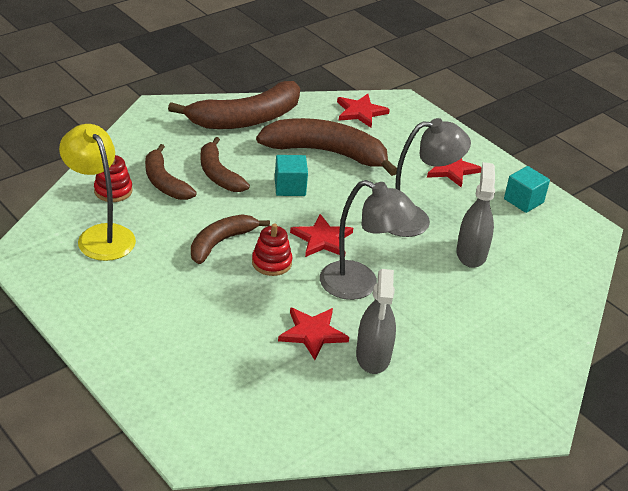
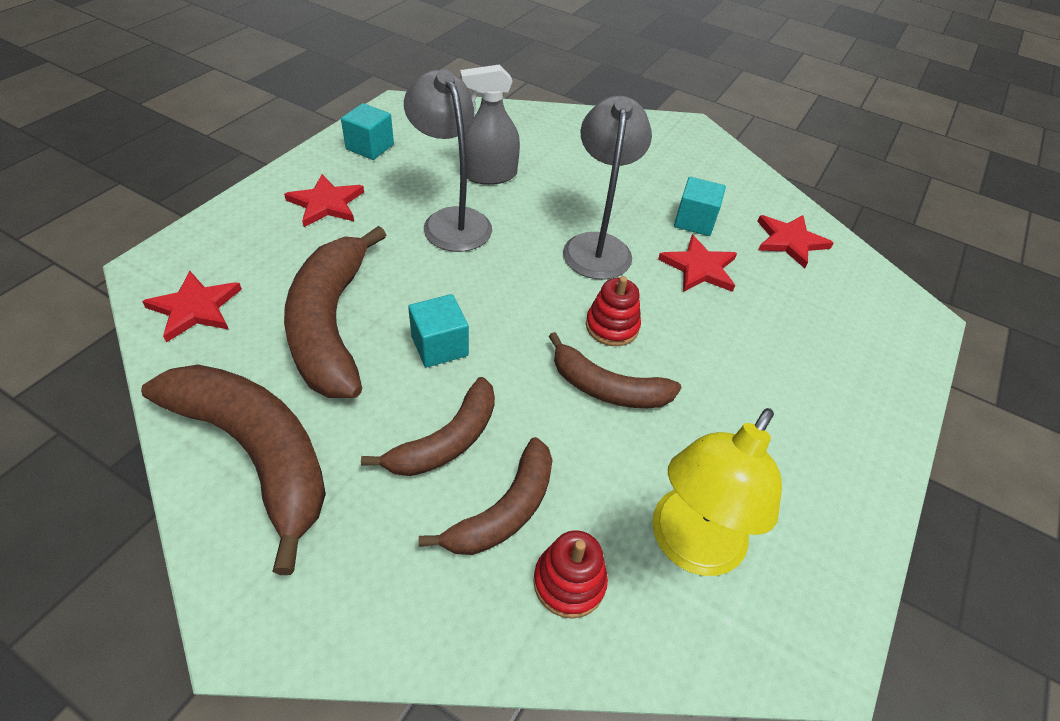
camera: 110 degrees left, 10 degrees up
(322, 239) = (536, 290): red star -> red star (789, 241)
(373, 356) = (694, 221): grey spray bottle -> turquoise cube

